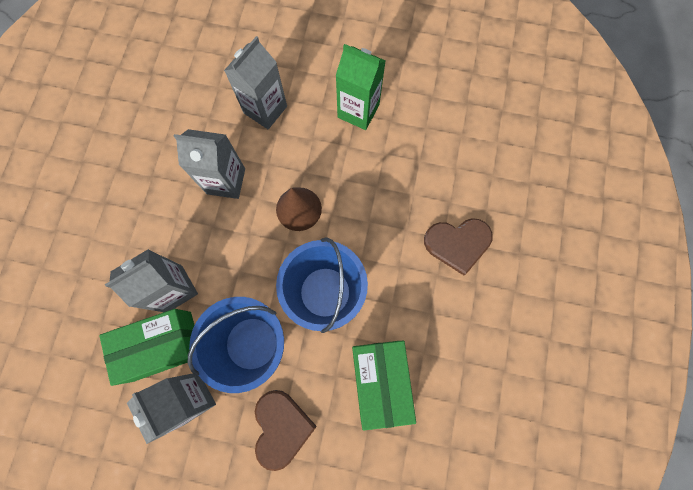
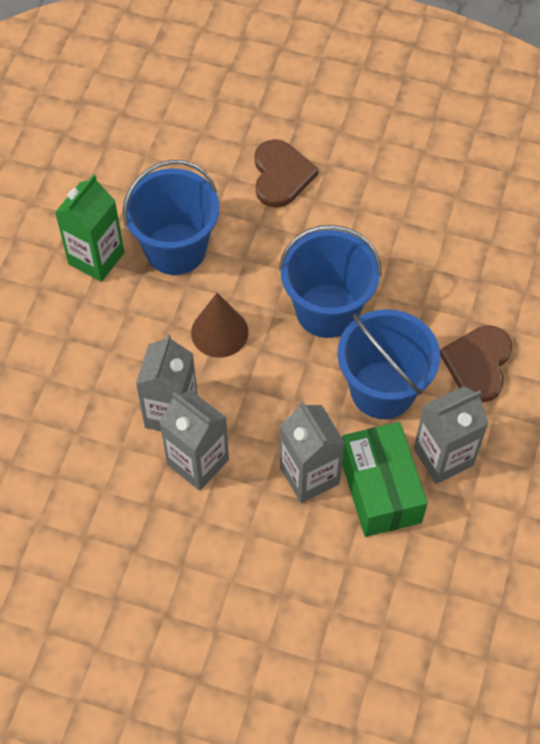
camera: 85 degrees left, 15 degrees down
(265, 109) = (75, 363): grey carton -> grey carton (198, 462)
(281, 428) = (478, 364): brown heart -> brown heart turned 75 degrees counterclockwise
(373, 167) = (175, 249): none -> blue bucket
(380, 380) = (429, 264): green box -> none

